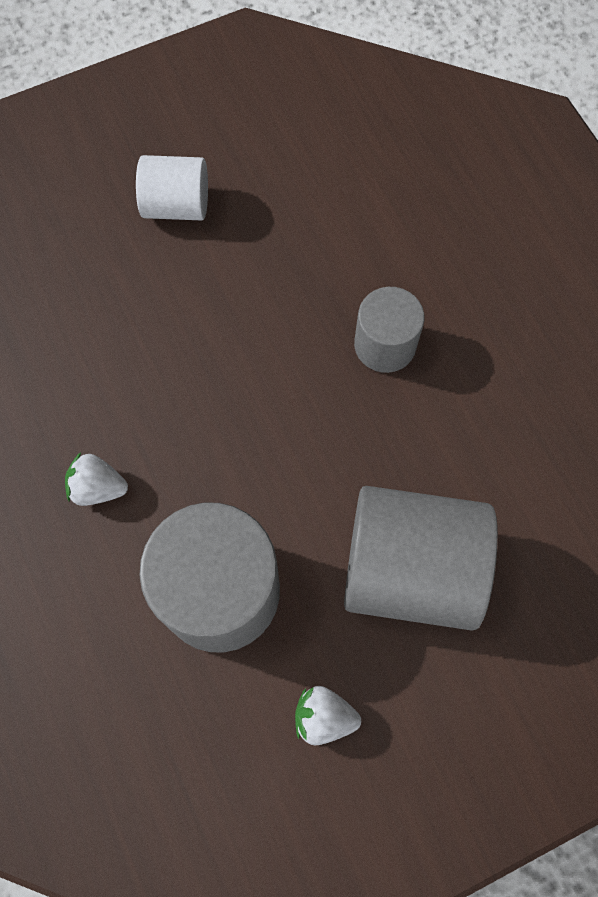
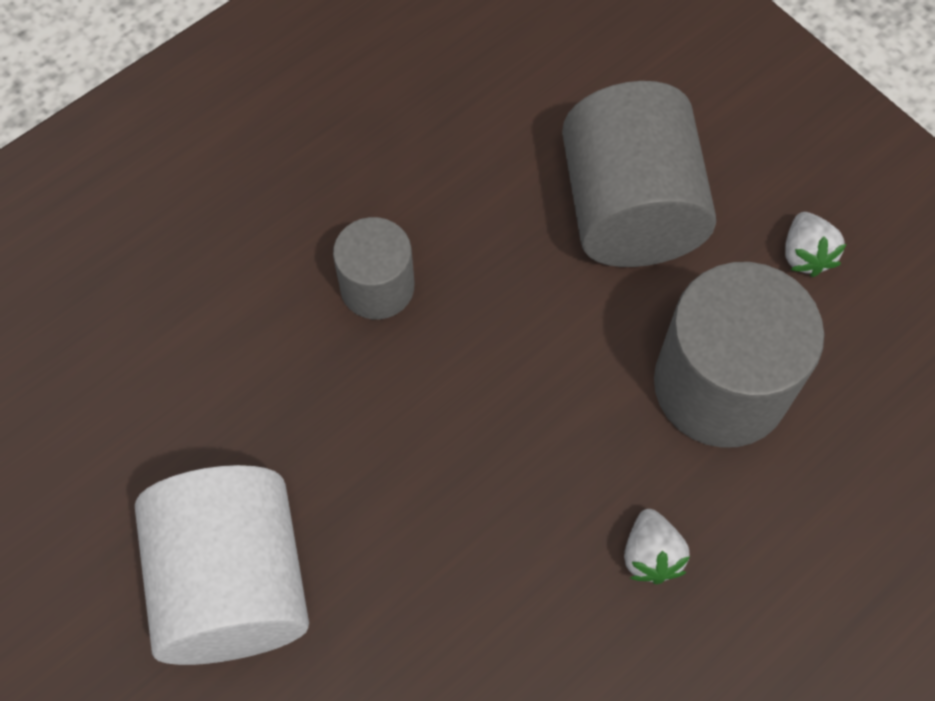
camera: 105 degrees left, 5 degrees down
(176, 205) = (233, 583): white cylinder -> white cylinder, size x1.76

